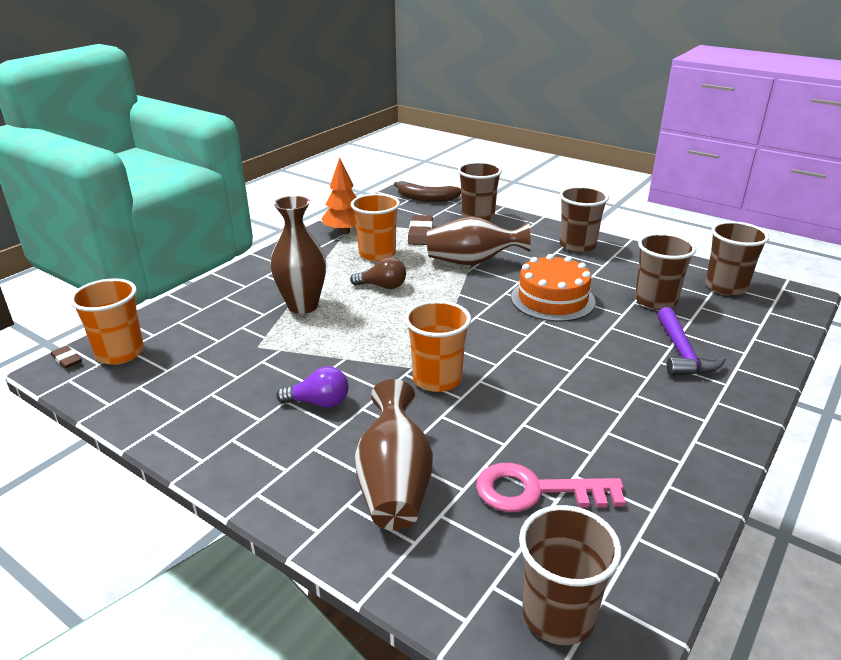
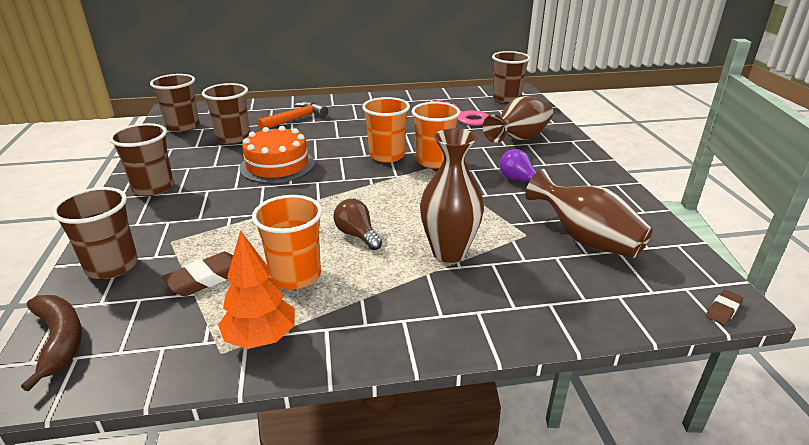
camera: 135 degrees left, 0 degrees up
(67, 359) = (723, 310): brown eraser -> brown eraser turned 45 degrees clockwise
(120, 353) = (661, 289): orange cup -> orange cup (387, 156)
(472, 262) = (249, 217): brown vase -> brown vase (585, 239)
(682, 353) = (296, 119): purple hammer -> orange hammer

